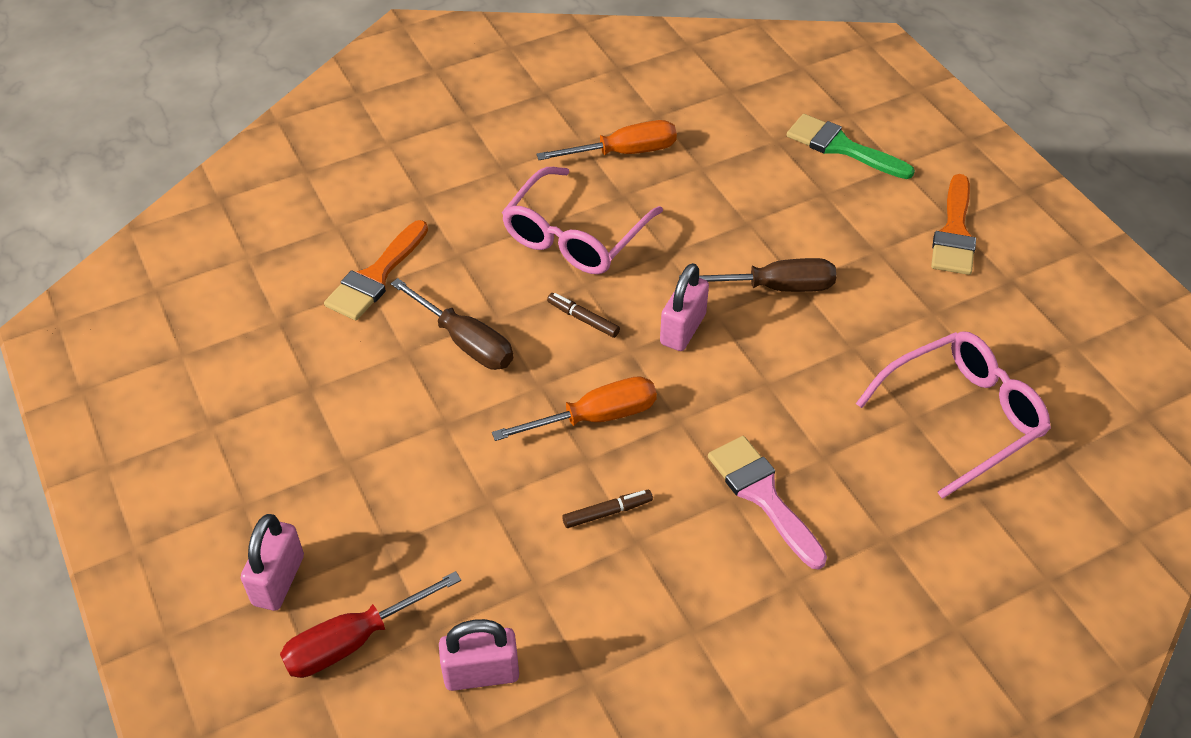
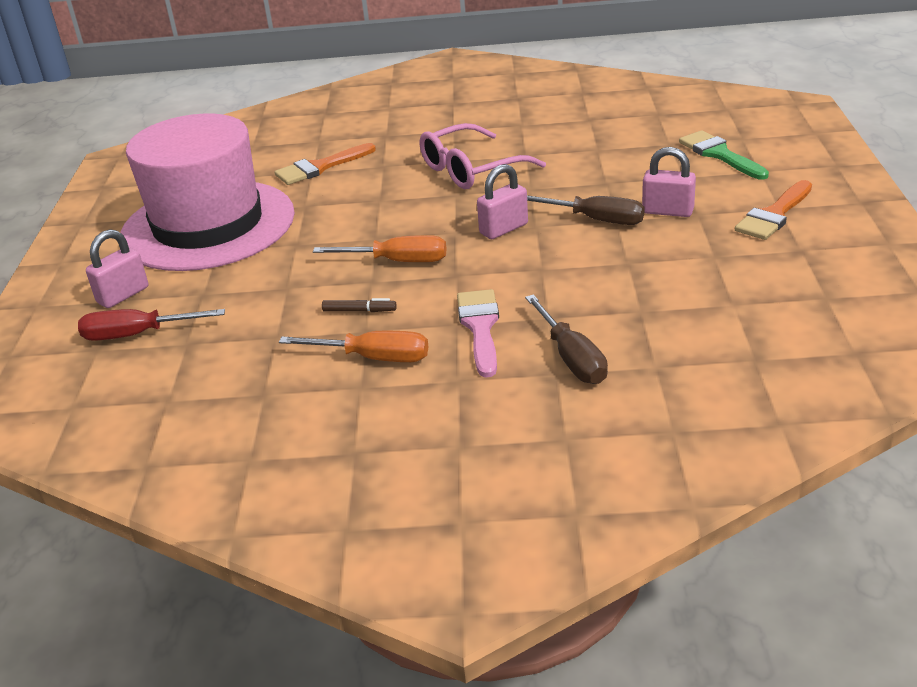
camera: 30 degrees right, 15 degrees down
(300, 421) = (208, 225): none -> pink hat
(465, 342) = (347, 208): brown screwdriver -> brown screwdriver (571, 358)
(481, 673) = (198, 371): pink padlock -> pink padlock (667, 211)
(583, 319) = (437, 211): brown marker -> none
(624, 152) = (546, 134): orange screwdriver -> orange screwdriver (374, 358)
(962, 417) = (684, 319): pink glasses -> none

